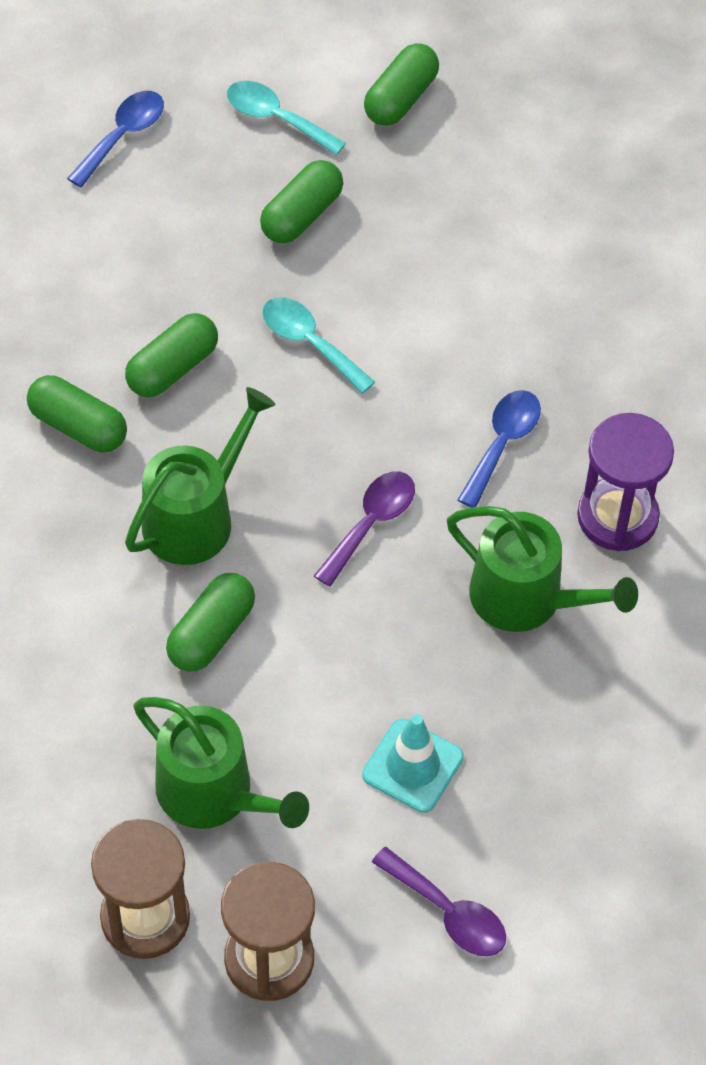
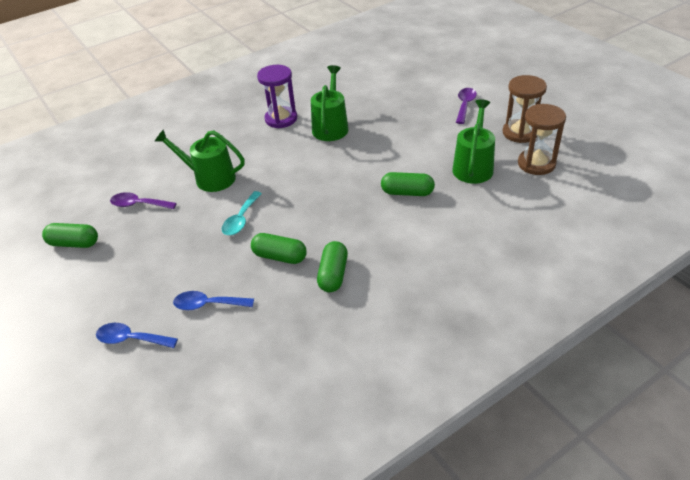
camera: 110 degrees left, 15 degrees down
(195, 517) = (355, 218): green watering can -> green watering can (210, 178)
(276, 118) = (100, 282): turquoise spoon -> none
(302, 215) = (164, 249): green capsule -> none
(371, 523) = (324, 171): purple spoon -> purple spoon (138, 205)
(412, 766) = (419, 128): turquoise traffic cone -> none
(502, 443) = (264, 153): blue spoon -> blue spoon (208, 305)

